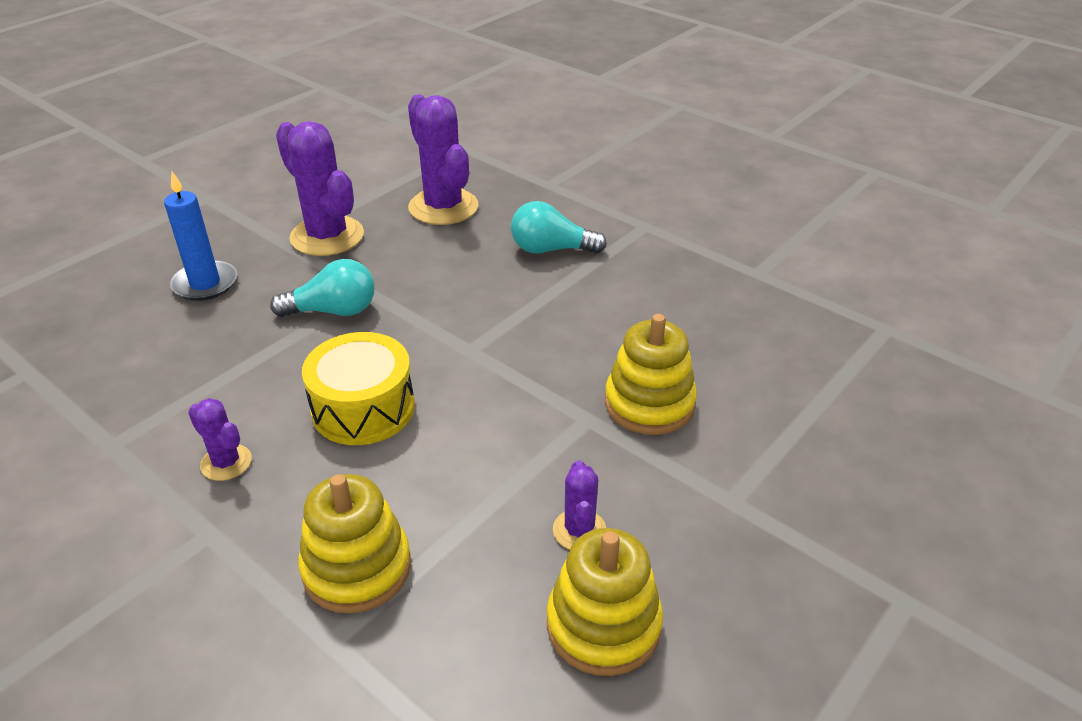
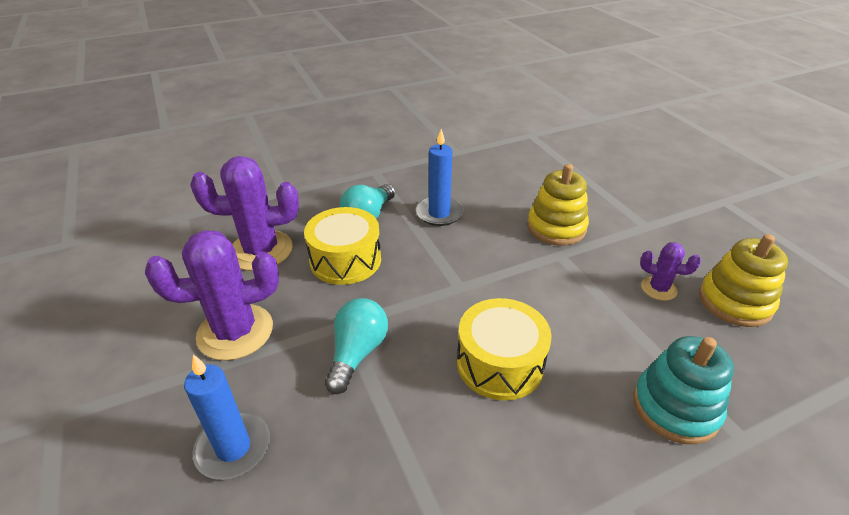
camera: 65 degrees left, 0 degrees up
(226, 462) = (532, 475): purple cactus -> none
(357, 568) = (675, 407): yellow stacking toy -> turquoise stacking toy
(463, 260) = (345, 260): none -> yellow drum
(598, 297) = (439, 213): none -> blue candle

